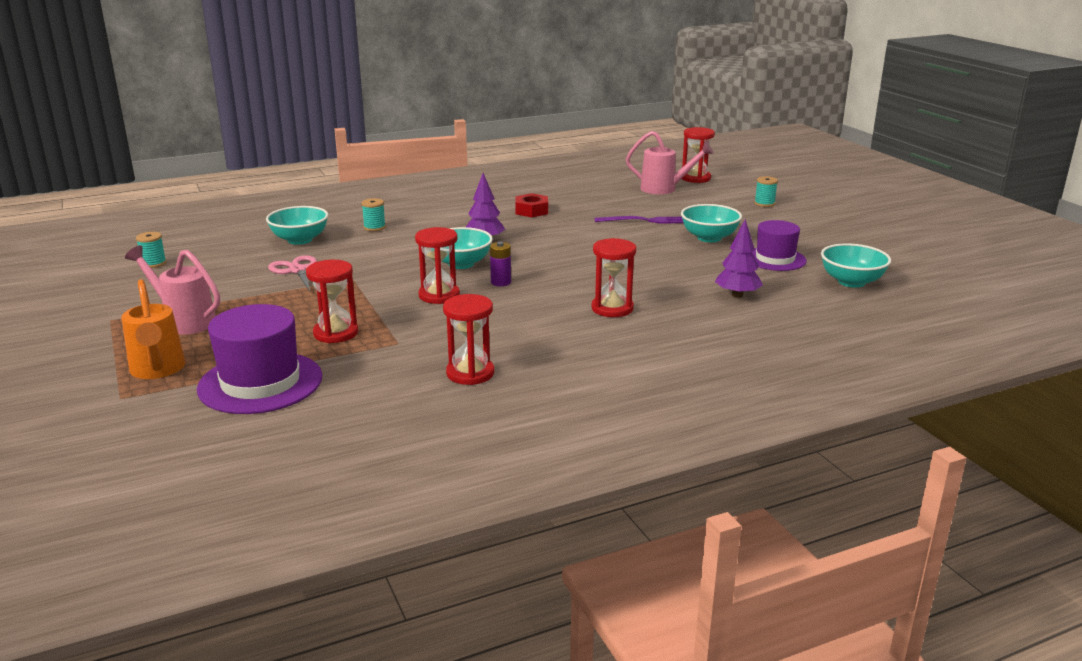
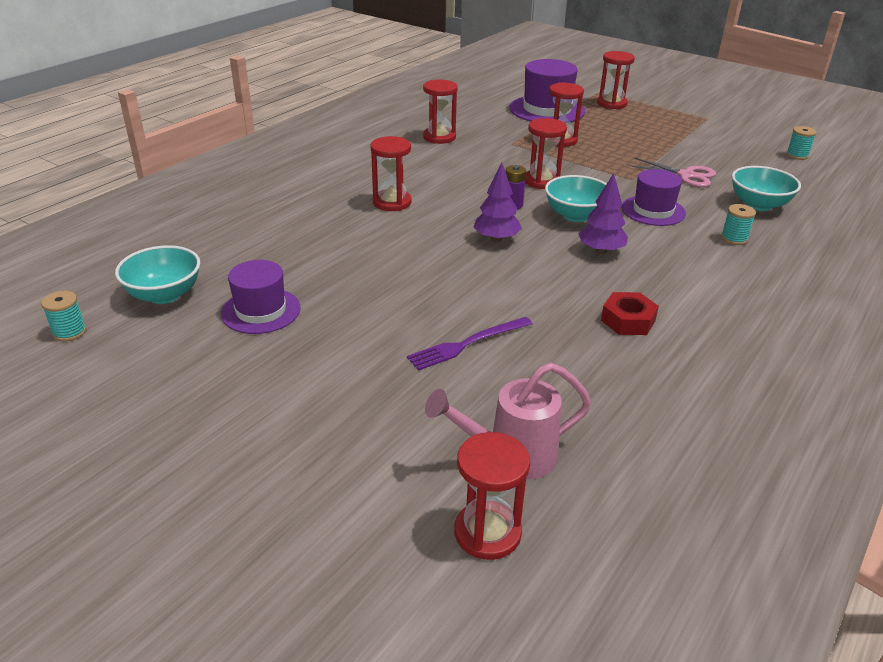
camera: 150 degrees right, 10 degrees up
(158, 370) = (611, 103): orange watering can -> red hourglass
(184, 321) = (665, 126): pink watering can -> none
(391, 254) = (653, 210): none -> purple hat
(709, 238) = (359, 330): turquoise bowl -> none
(737, 295) = (287, 244): purple tree -> purple tree (496, 239)
(764, 203) = (312, 462): turquoise spool -> turquoise spool (69, 332)

